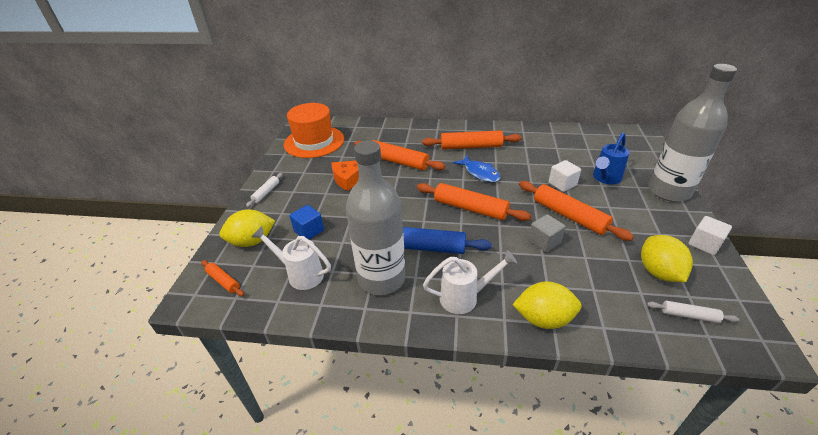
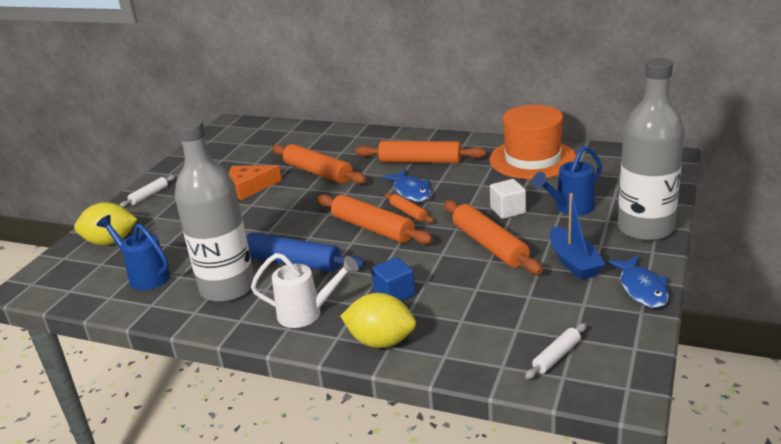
camera: 15 degrees right, 10 degrees down
(223, 281) = (65, 275): orange rolling pin -> orange rolling pin (408, 212)
(301, 274) = (145, 276): white watering can -> blue watering can
(309, 231) = (175, 236): blue cube -> blue cube (394, 294)
(314, 142) = (231, 145): orange hat -> orange hat (532, 159)
(544, 242) = (437, 269): grey cube -> none
(640, 225) = (573, 262): none -> blue boat
(658, 272) = (555, 312): yellow lemon -> none
(689, 315) = (556, 356): white rolling pin -> white rolling pin turned 75 degrees counterclockwise
(704, 244) = (641, 289): white cube -> blue fish

